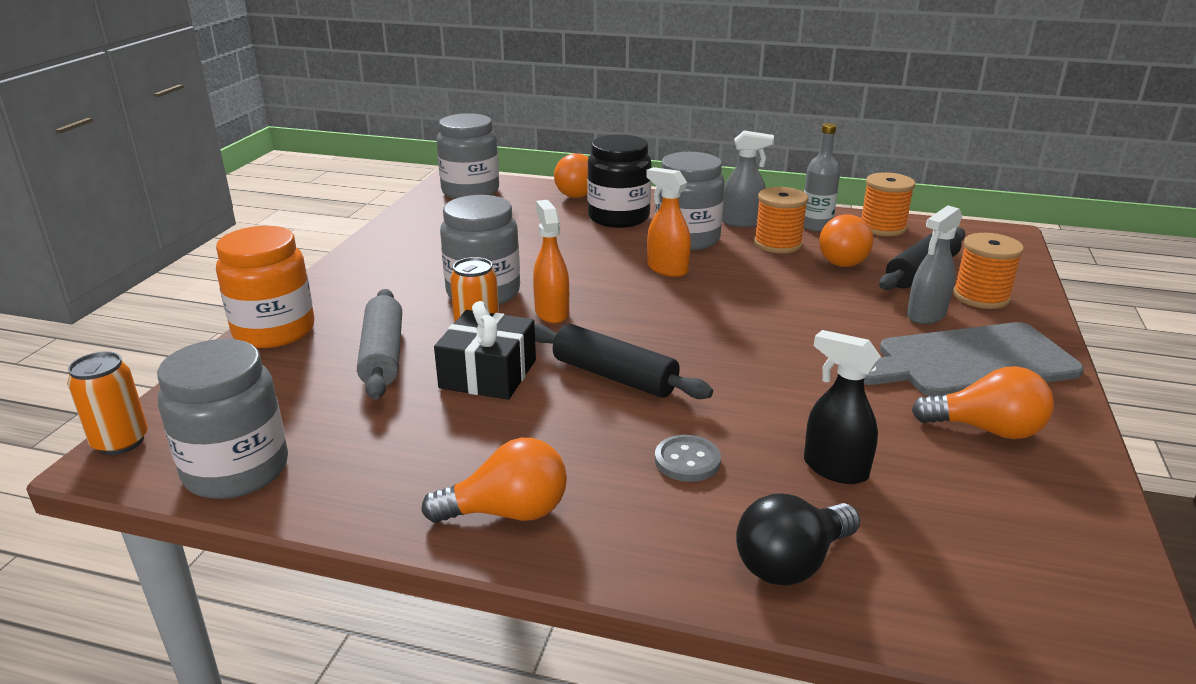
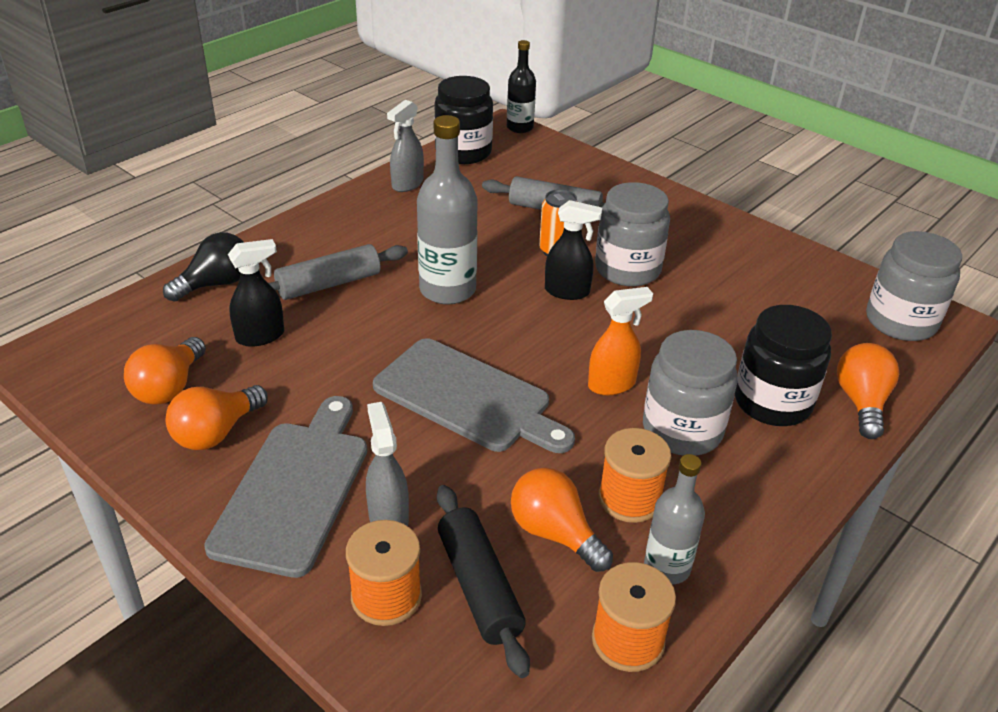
camera: 115 degrees right, 10 degrees up
(120, 442) = (520, 127): orange can -> black bottle
(236, 470) = (463, 152): grey jar -> black jar
(274, 331) = (621, 178): orange jar -> none
(488, 374) = (495, 242): black gift -> none
(507, 512) = (349, 215): orange light bulb -> orange light bulb (169, 387)
(551, 312) = (567, 291): orange spray bottle -> black spray bottle
(614, 376) = (447, 290): black rolling pin -> grey bottle
(687, 460) = (329, 284): grey button -> grey rolling pin
(742, 222) = (711, 500): grey spray bottle -> grey spray bottle (407, 184)
(761, 320) = (467, 398): none -> grey cutting board
(791, 563) = (216, 284): black light bulb -> black light bulb turned 60 degrees clockwise

